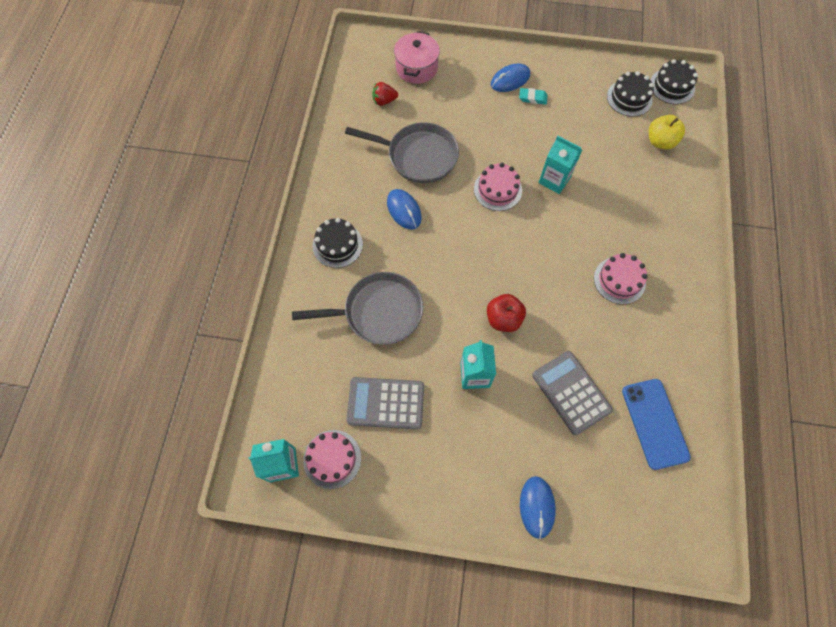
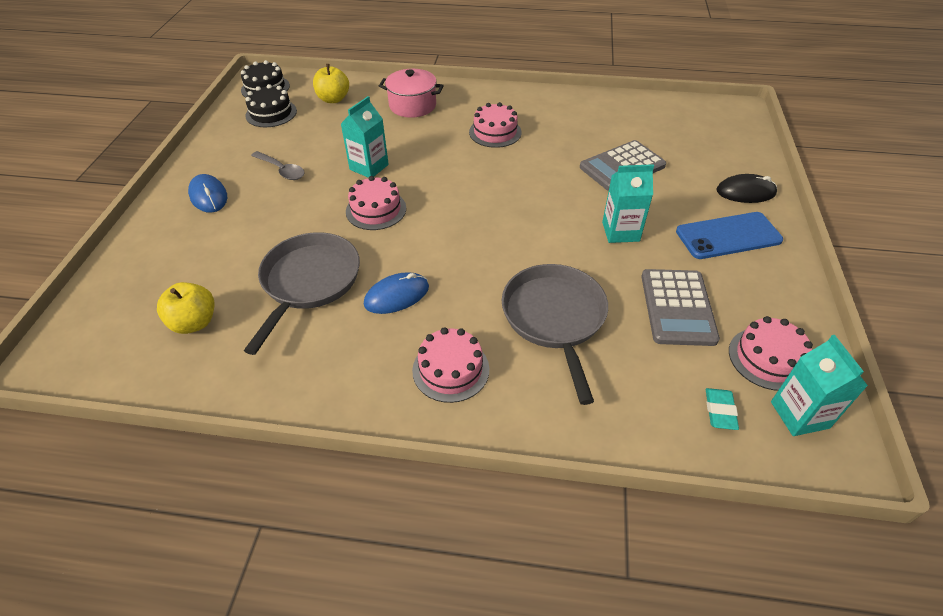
camera: 90 degrees left, 20 degrees down
(337, 245) = (450, 369): black cake -> pink cake
(384, 101) = (194, 322): red strawberry -> yellow apple
(416, 68) = (146, 286): pink pot -> pink pot (412, 105)
(503, 319) = (548, 209): red apple -> none
(532, 98) = (245, 179): turquoise eraser -> turquoise eraser (720, 411)
(537, 507) = (745, 192): blue mouse -> black mouse
(545, 120) = (282, 170): none -> grey spoon
(655, 423) = (638, 122): blue phone -> blue phone (728, 236)

